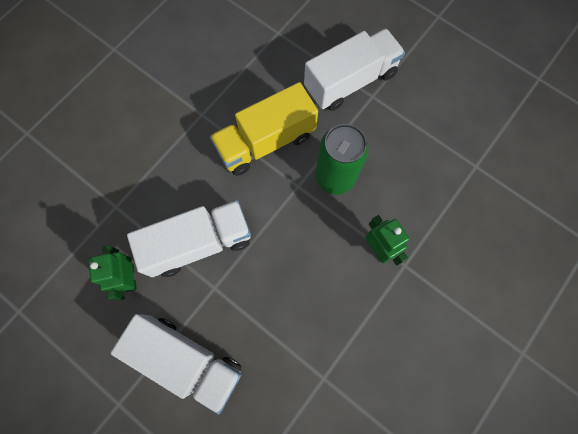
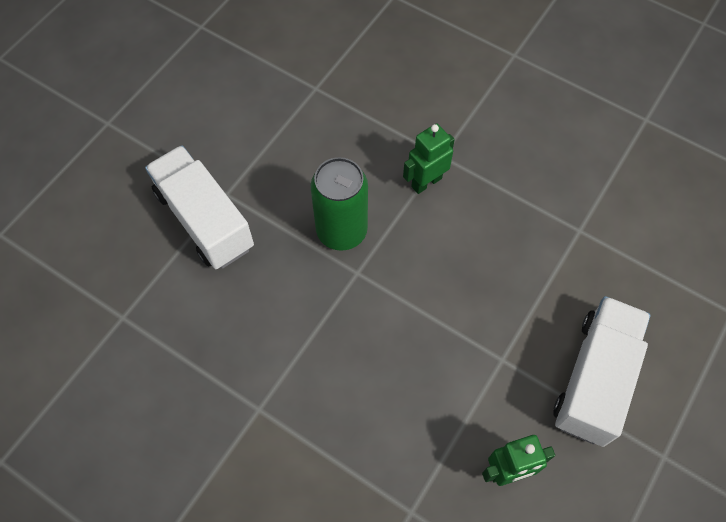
camera: 95 degrees left, 10 degrees down
(199, 243) = (448, 386): white truck -> none
(265, 142) = (298, 317): yellow truck -> none

